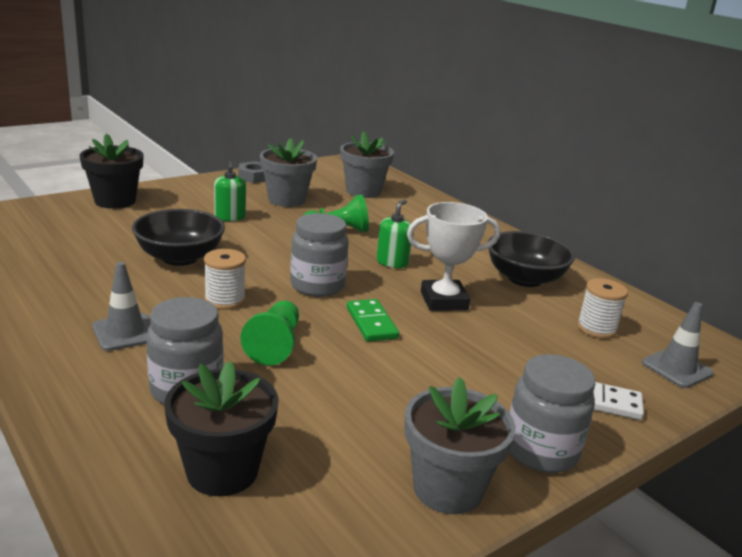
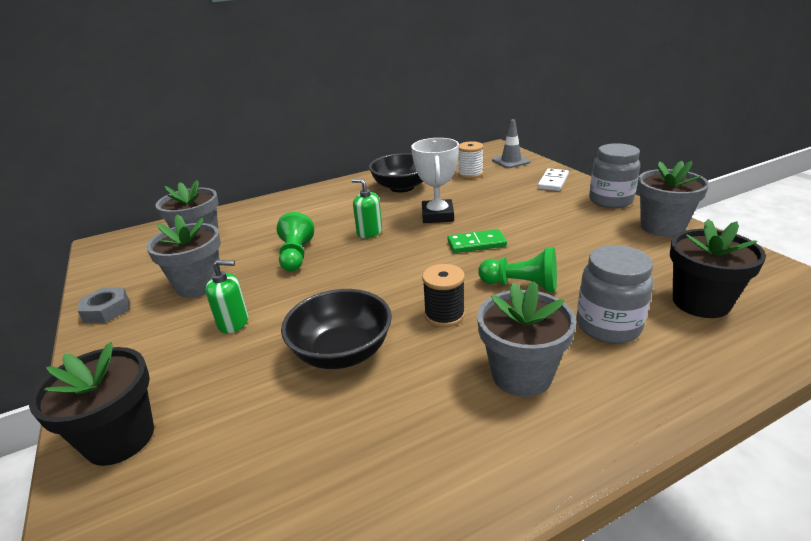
camera: 75 degrees left, 5 degrees up
(125, 332) = (521, 375): grey traffic cone -> grey flower pot
(225, 300) = (444, 315): white spool -> black spool
(317, 286) = (413, 266): grey jar -> none

